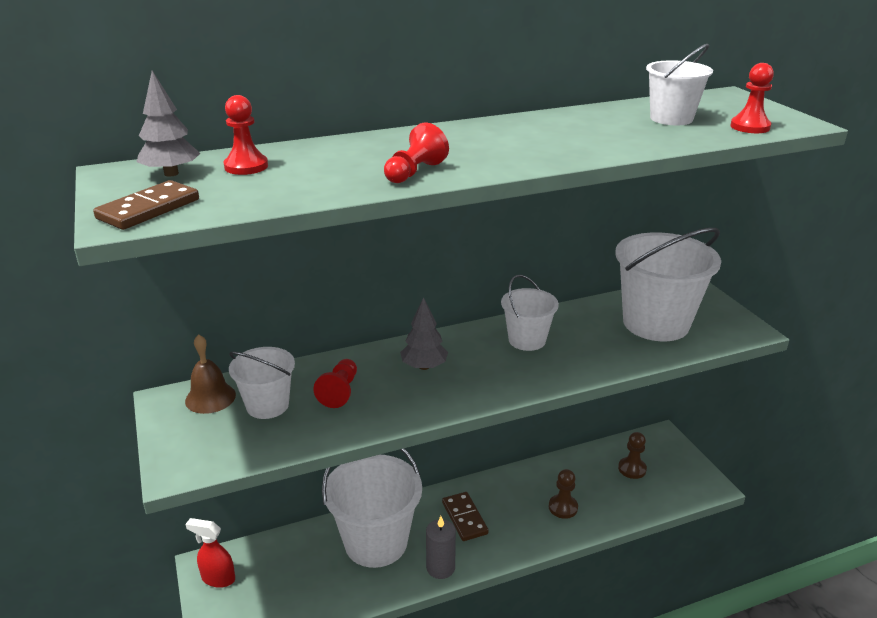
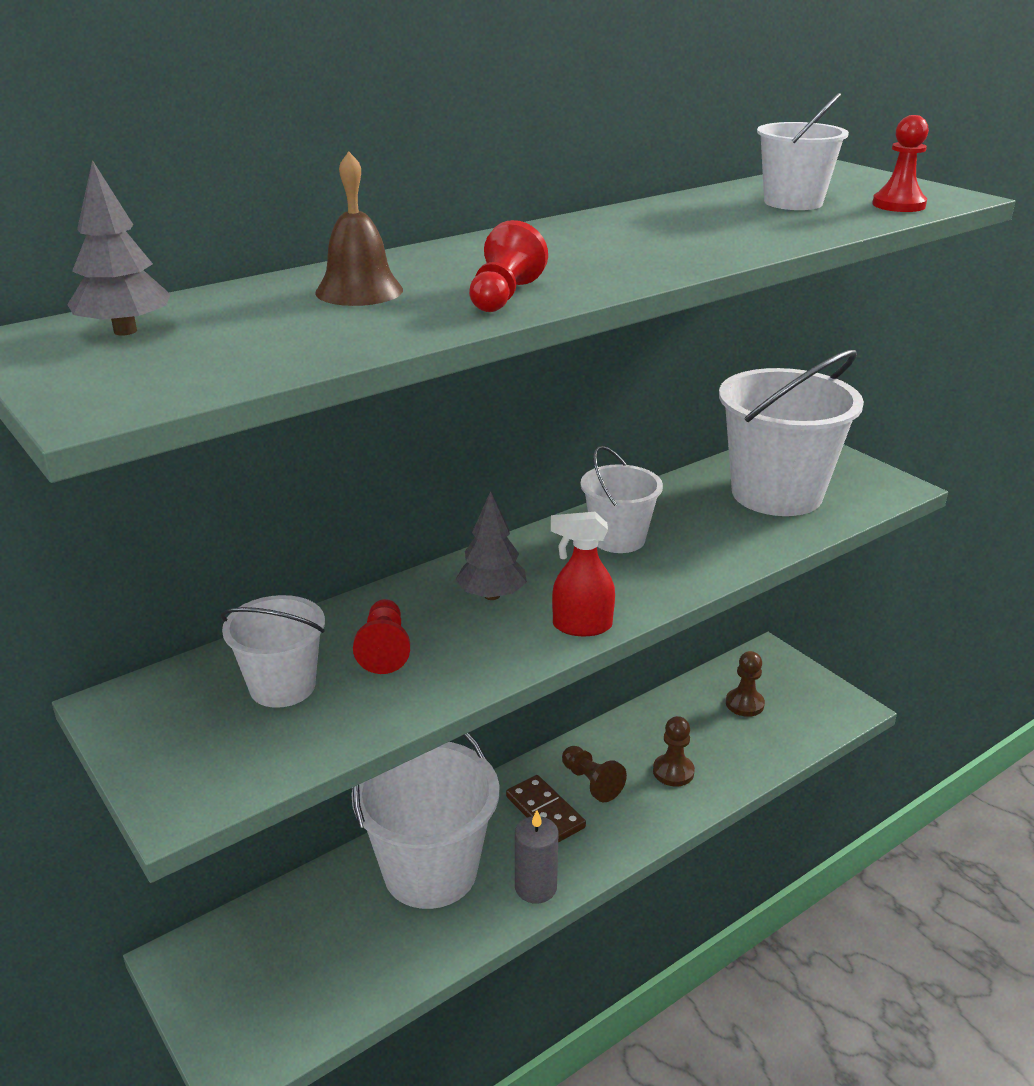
camera: 15 degrees left, 0 degrees up
(148, 209) = (128, 384): brown domino -> none
(210, 398) = (186, 690): brown bell -> brown bell (359, 291)
(218, 578) = (206, 974): red spray bottle -> red spray bottle (581, 626)
(246, 166) = (240, 311): red pawn -> none
(503, 504) = (591, 782): none -> brown pawn

